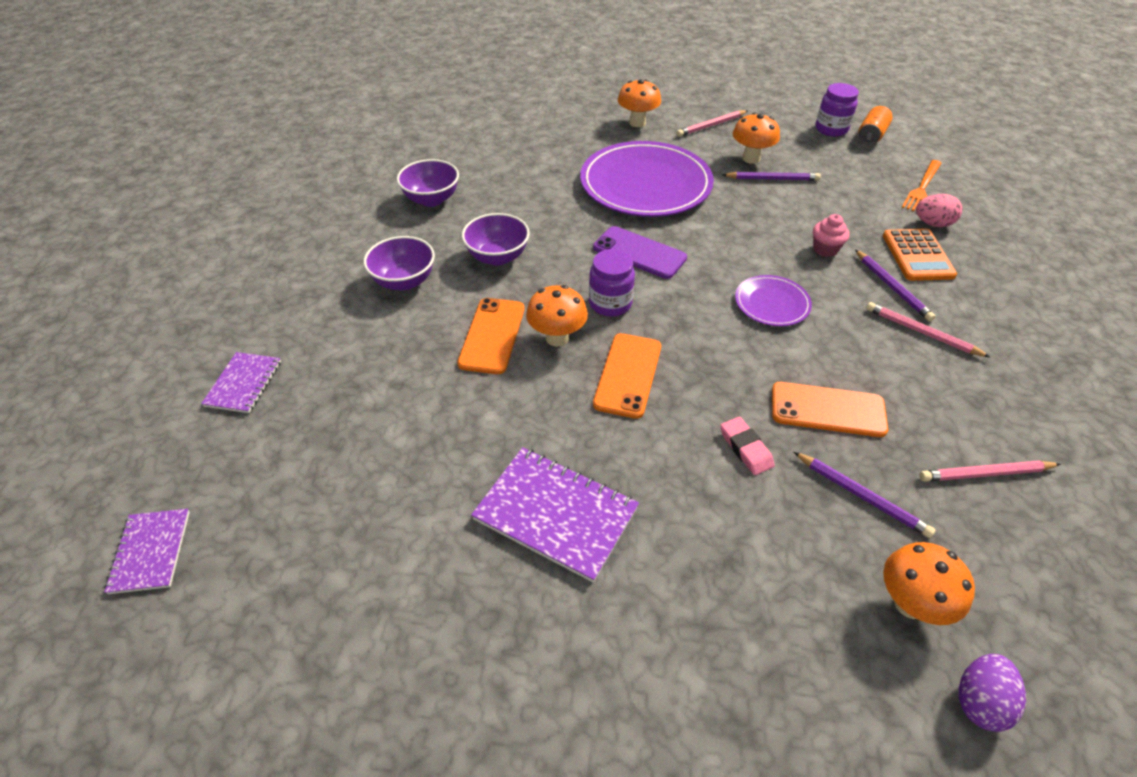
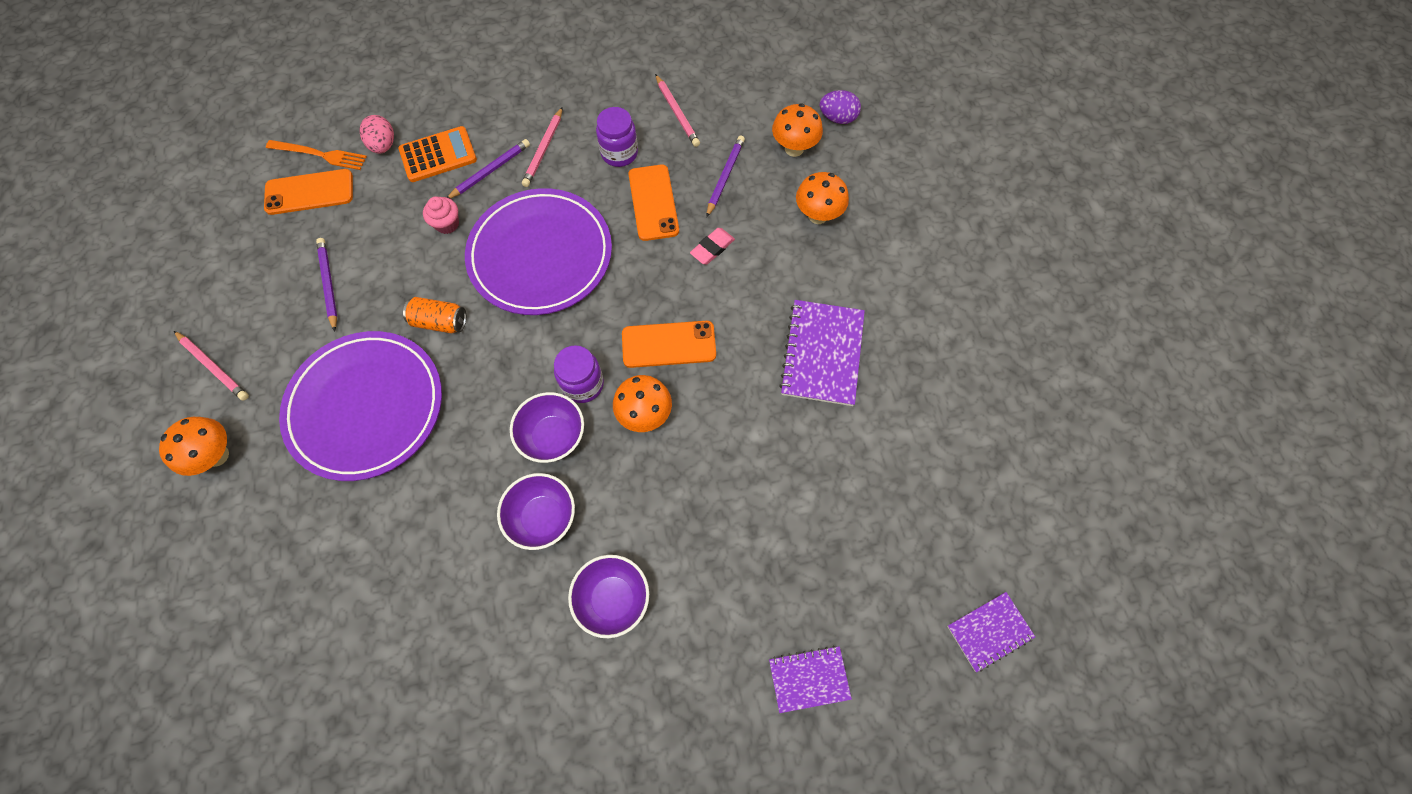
camera: 110 degrees left, 20 degrees up
(431, 199) = (452, 646): purple bowl -> purple bowl (553, 436)
(492, 335) = (661, 473): orange phone -> orange phone (309, 192)
(639, 253) = (497, 380): purple phone -> none
(751, 158) = (288, 311): orange mushroom -> orange mushroom (818, 215)
(772, 303) = (540, 255): purple plate -> purple plate, size x2.10
(831, 129) = (207, 241): purple jar -> purple jar (619, 153)
(871, 136) = (217, 202): orange can -> orange can (440, 322)

